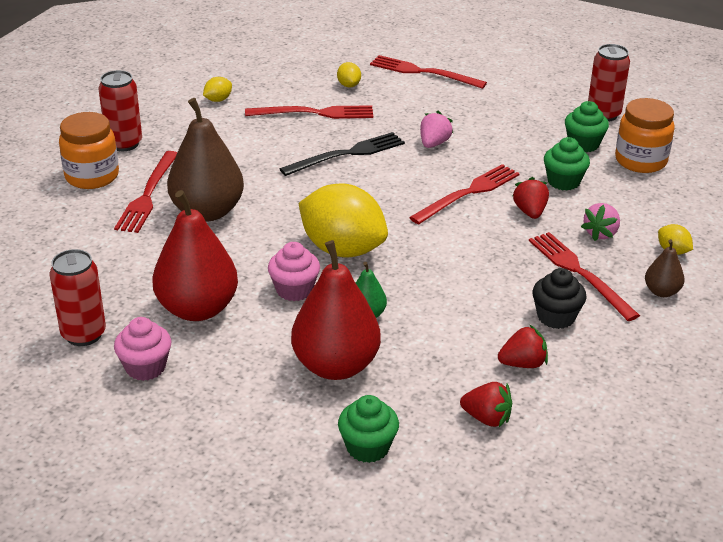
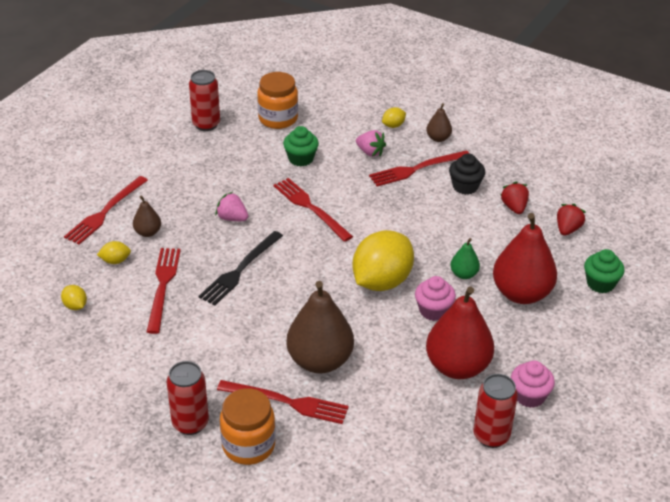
camera: 85 degrees left, 5 degrees up
(218, 100) = (119, 353): yellow lemon -> yellow lemon (75, 306)
(347, 154) = (240, 270): black fork -> black fork turned 120 degrees counterclockwise
(397, 97) = (148, 232): none -> brown pear
(530, 212) = (340, 180): red strawberry -> none
(583, 144) = (249, 141): green cupcake -> none

